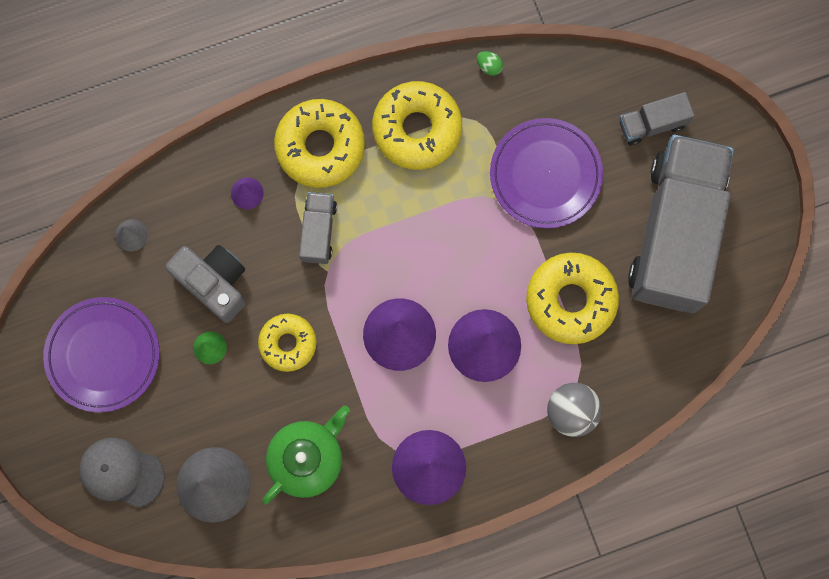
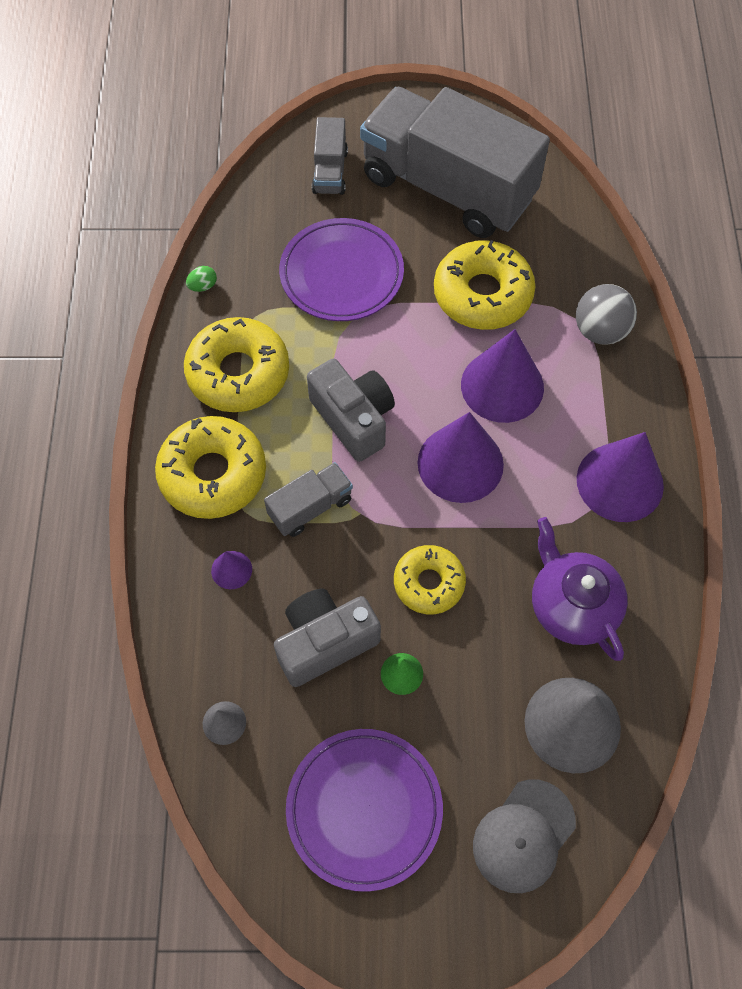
camera: 70 degrees left, 15 degrees down
(307, 458) = (572, 605): green teapot -> purple teapot
(318, 231) = (310, 507): grey truck -> grey truck turned 120 degrees clockwise
(408, 236) = (353, 419): none -> grey camera

